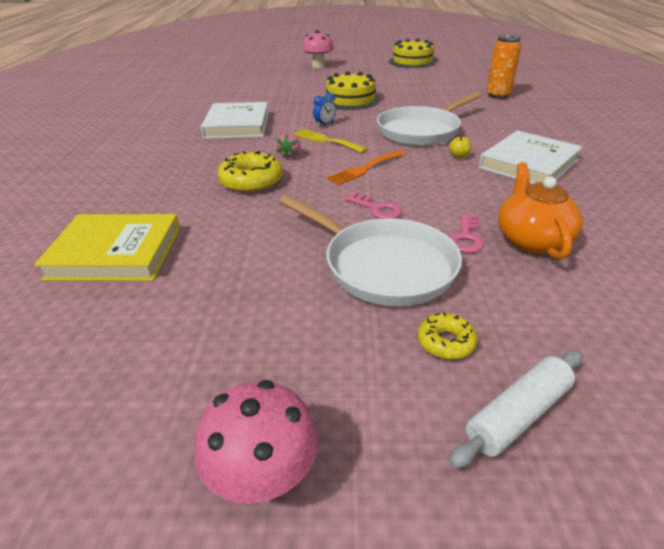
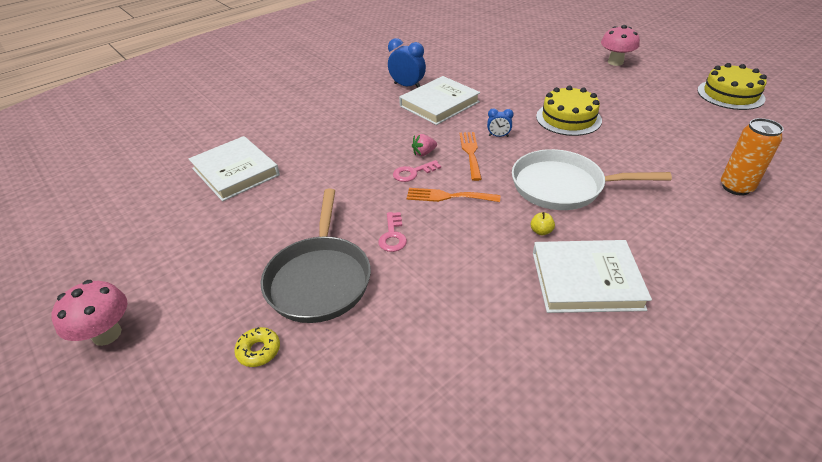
camera: 50 degrees right, 5 degrees up
(116, 253) = (235, 172): yellow book -> white book
(181, 125) = (407, 86): none -> blue clock
(251, 181) = (366, 162): yellow donut -> none
(326, 140) = (470, 153): yellow fork -> orange fork
(383, 266) = (319, 279): white pan -> grey pan
(466, 237) = (400, 301): pink key -> pink key (413, 173)
(518, 415) = (211, 417): white rolling pin -> none
(531, 240) = (436, 340): orange teapot -> none

